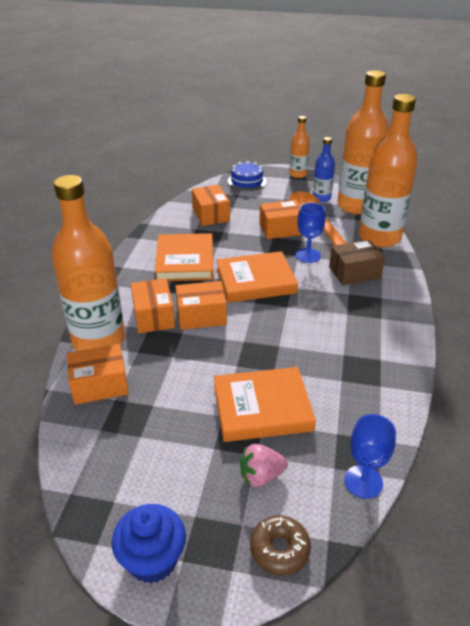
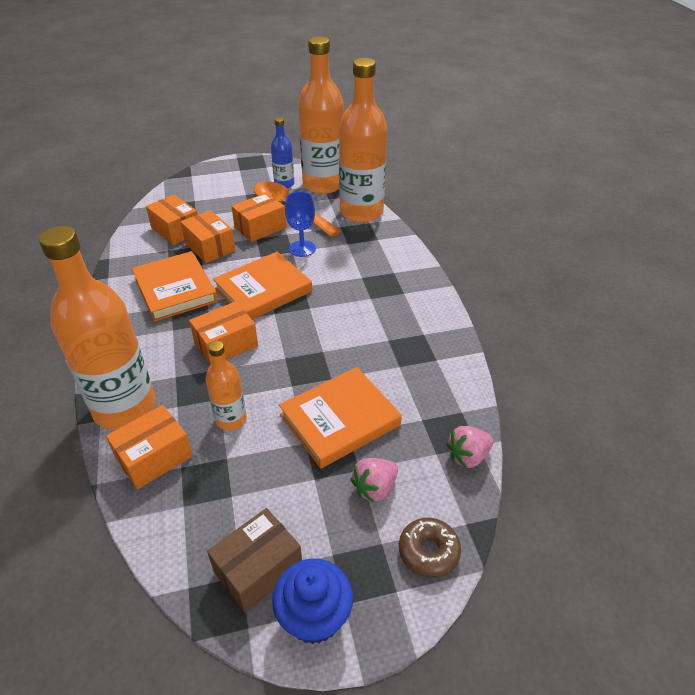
camera: 25 degrees left, 5 degrees up
(153, 316) = (173, 361): orange box -> orange box (210, 247)
(247, 181) = (196, 183): blue cake -> none
(298, 174) = (246, 164): orange bottle -> orange bottle (231, 419)
(354, 272) = (356, 254): brown box -> brown box (258, 569)
(363, 482) = (468, 456): blue goblet -> pink strawberry

